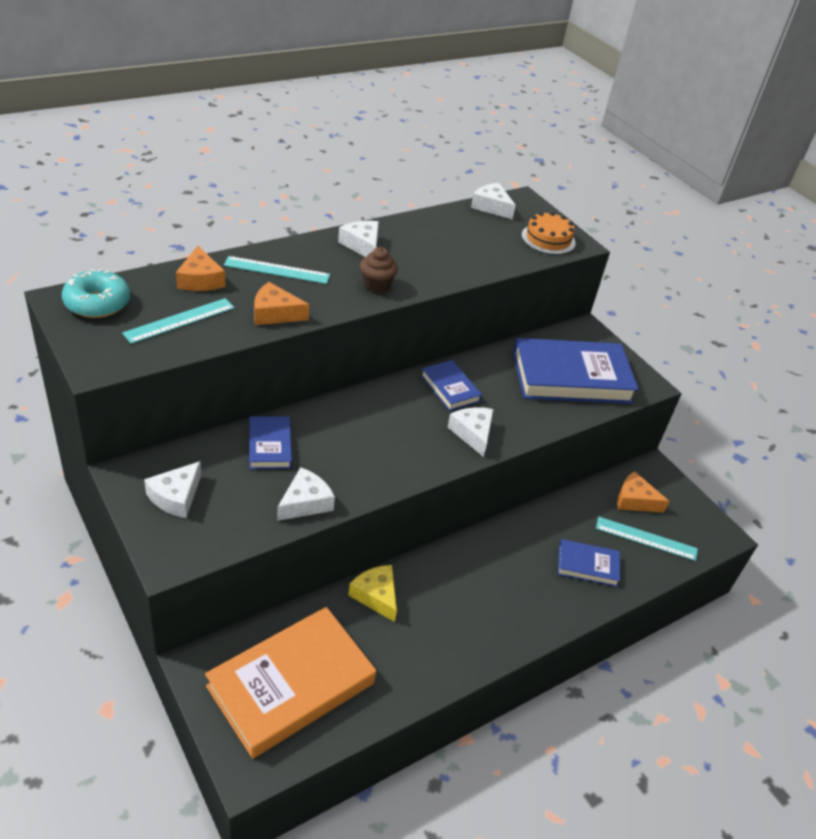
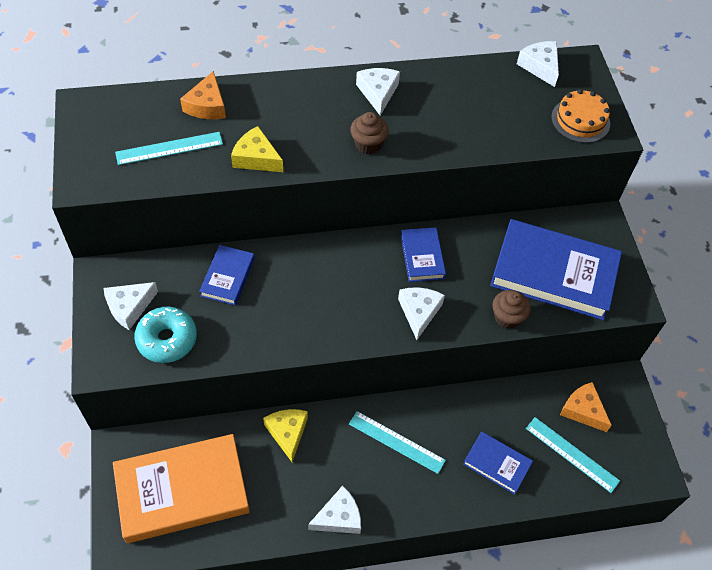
camera: 25 degrees right, 15 degrees up
(97, 303) = (108, 115): turquoise donut -> turquoise donut (167, 339)
(275, 313) = (256, 158): orange cheese -> yellow cheese
(277, 270) = (281, 108): turquoise ruler -> turquoise ruler (396, 442)
(305, 502) = (232, 343): white cheese -> white cheese (339, 517)
(552, 420) = (507, 317): none -> brown cupcake

